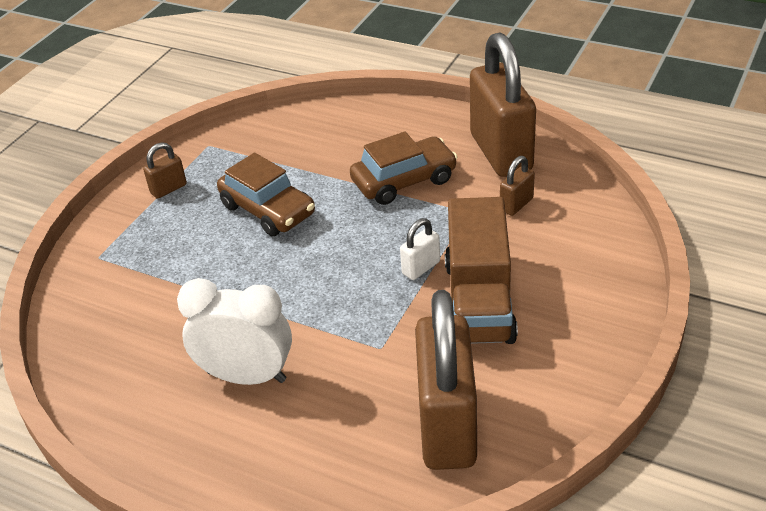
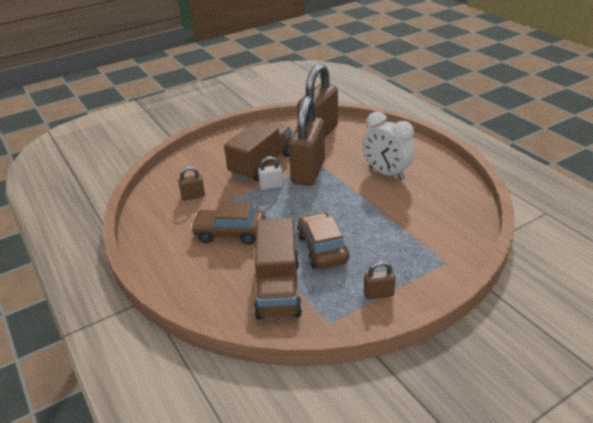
camera: 150 degrees left, 5 degrees down
(286, 151) = (278, 288): none -> brown truck
(501, 152) = (160, 227): brown padlock -> brown padlock (308, 172)

